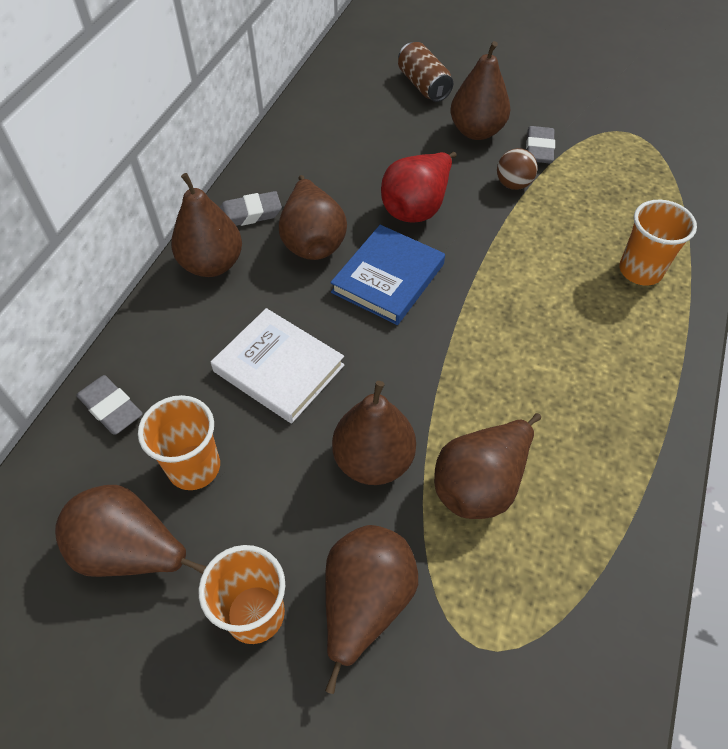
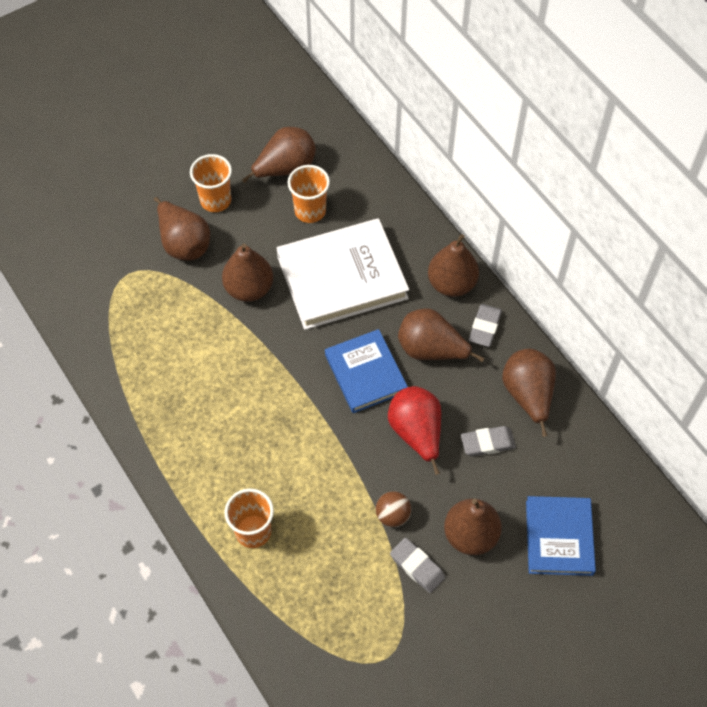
camera: 125 degrees right, 5 degrees up
(111, 408) = (377, 191): grey eraser -> grey eraser (487, 443)
(279, 368) = (342, 277): white book -> white book, size x1.59
(423, 85) = (559, 537): brown can -> blue book
(480, 484) = (196, 327): brown pear -> brown pear (528, 395)

